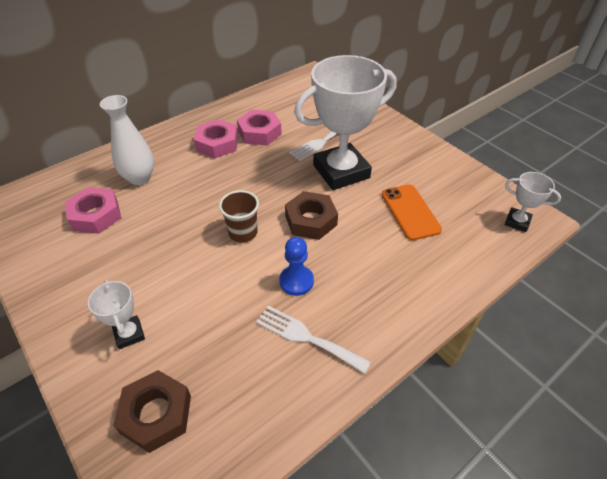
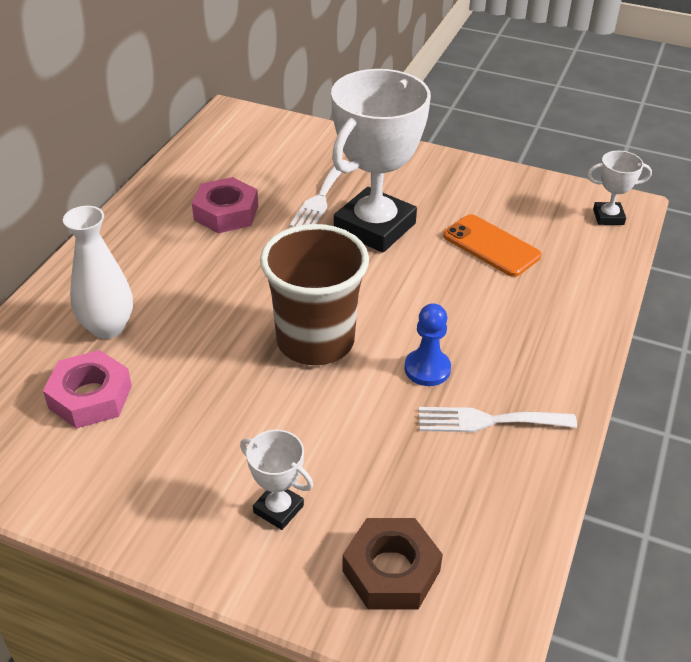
camera: 30 degrees left, 5 degrees down
(217, 144) = (180, 246): pink nut -> none
(243, 232) = (315, 341): brown cup -> brown cup, size x1.87
(311, 220) = (386, 296): brown nut -> none

